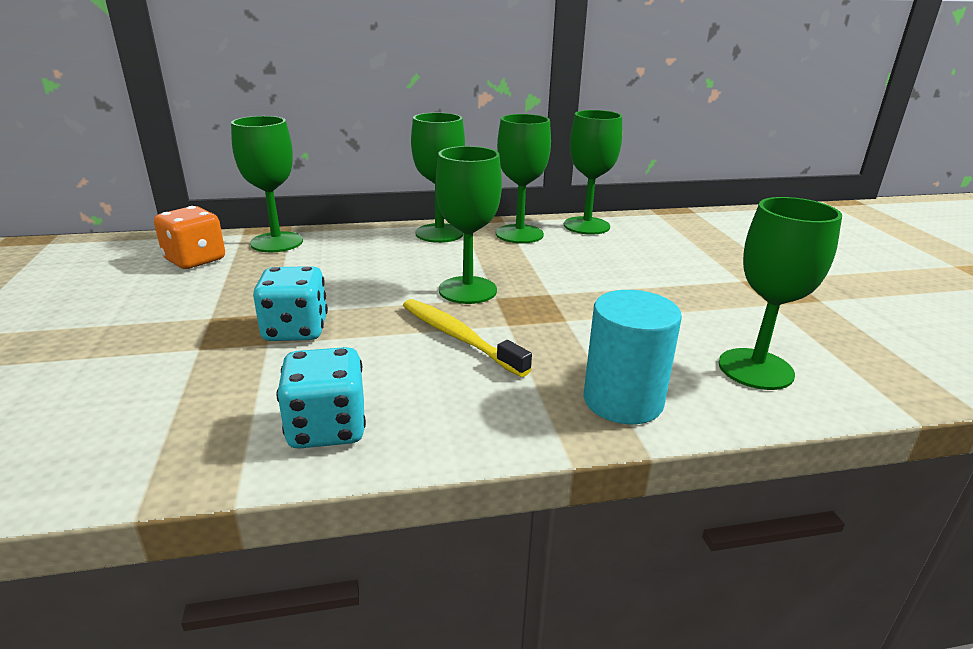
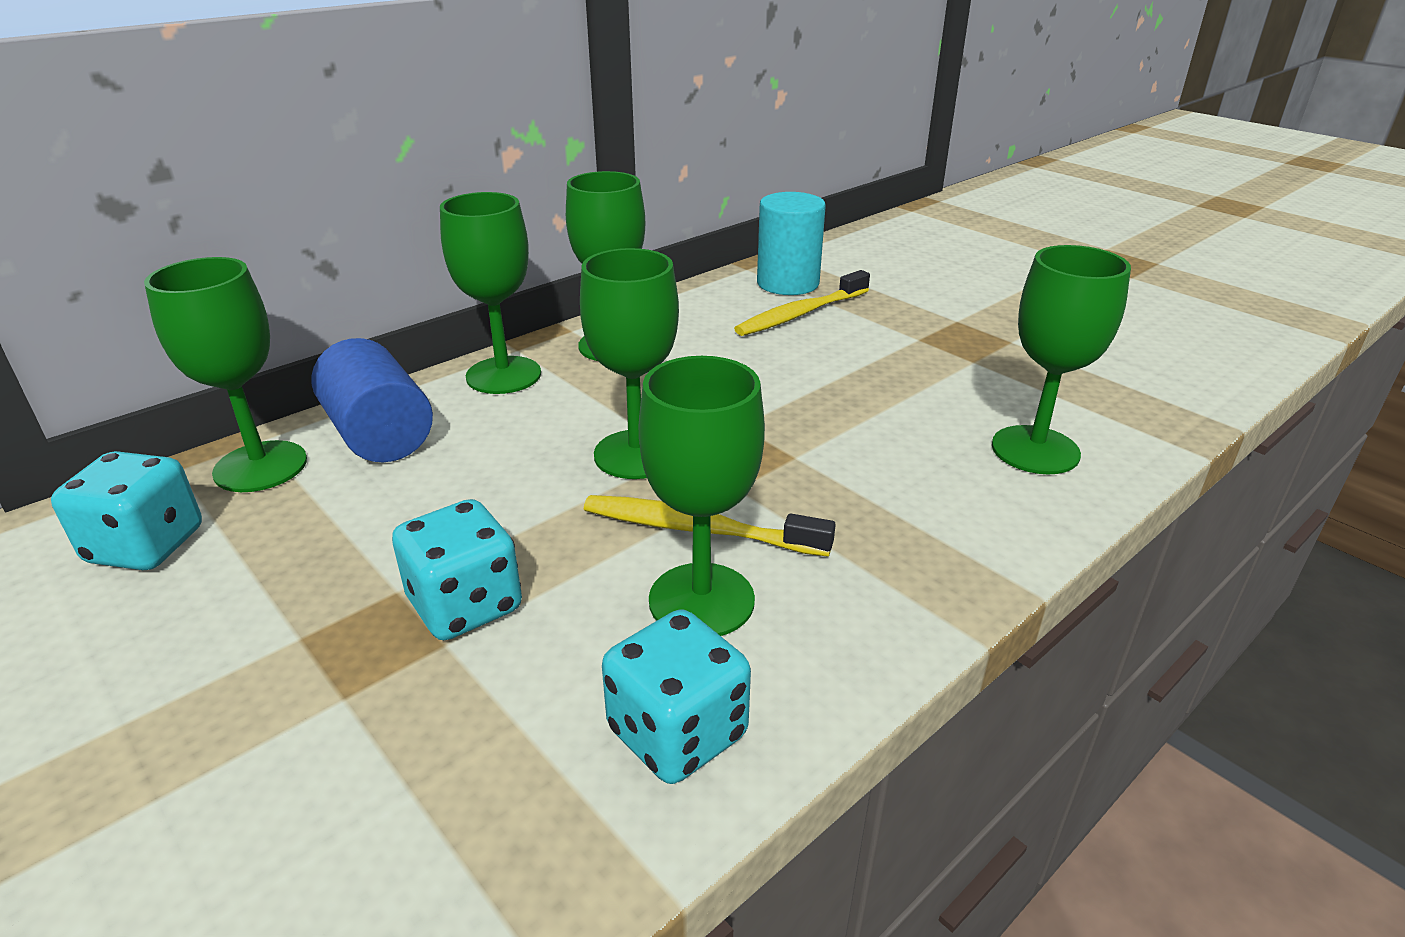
camera: 30 degrees left, 5 degrees up
(195, 260) = (146, 546): orange dice -> turquoise dice
(345, 244) = (379, 435): none -> blue cylinder
(586, 226) = (683, 309): green goblet -> green goblet (701, 600)
(623, 401) = (957, 542): turquoise cylinder -> turquoise cylinder (788, 283)
(665, 246) = (801, 314): none -> yellow toothbrush

